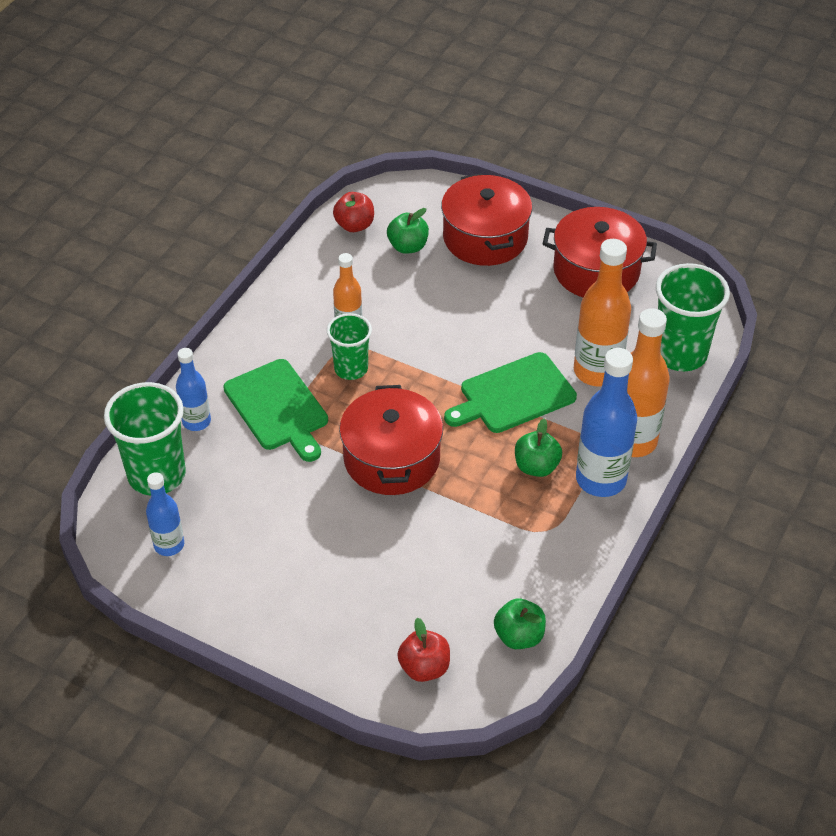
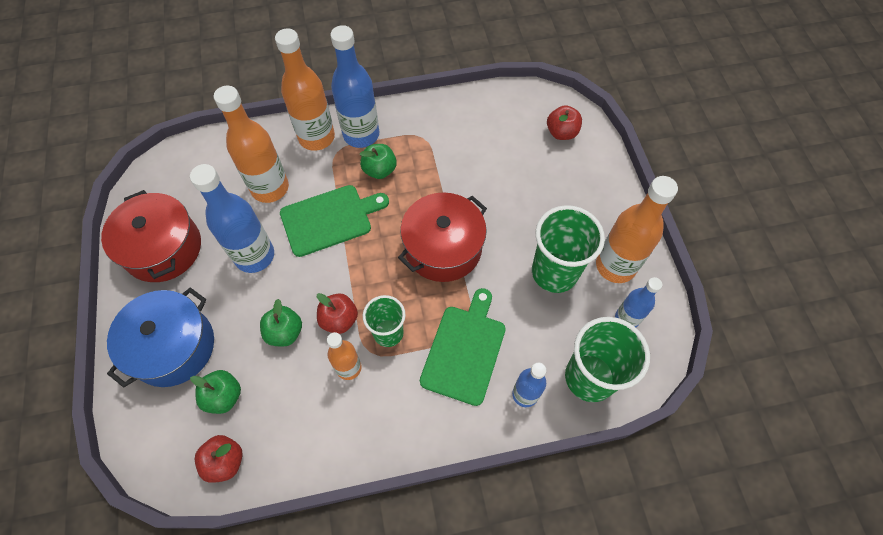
camera: 130 degrees left, 15 degrees up
(224, 580) = (615, 266): none -> orange bottle
(399, 345) = (339, 319): none -> red apple
(485, 237) = (173, 347): red pot -> blue pot
(513, 395) = (330, 219): green cutting board -> green cutting board turned 45 degrees counterclockwise
(519, 636) = (501, 107): green apple -> green apple (285, 332)
(525, 324) = (254, 256): none -> blue bottle
(680, 354) = (218, 155): green cup -> green cup (554, 272)

